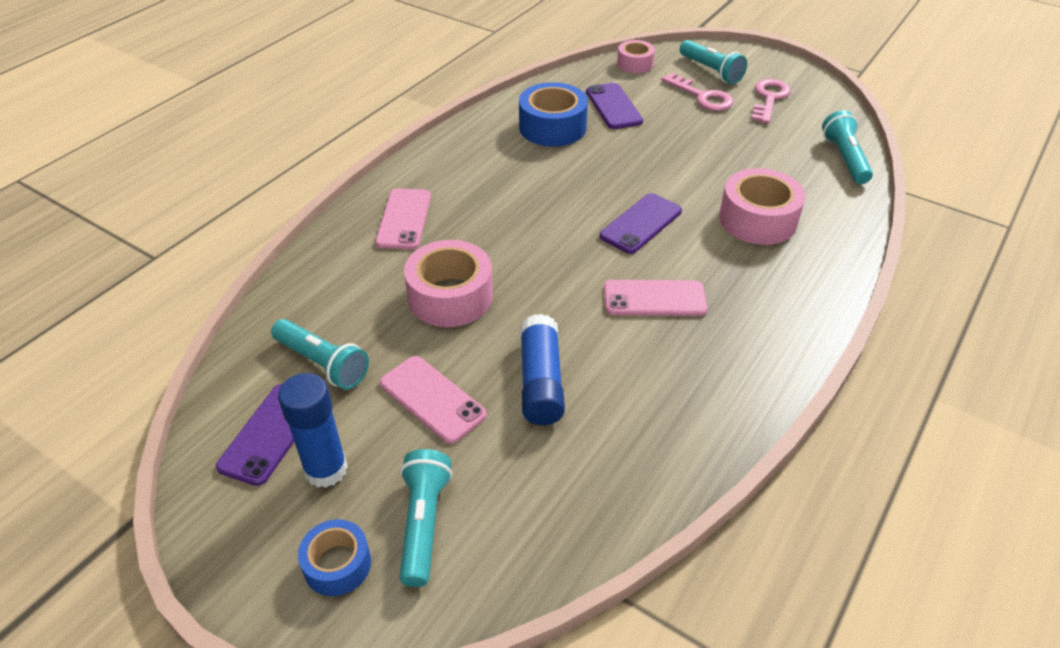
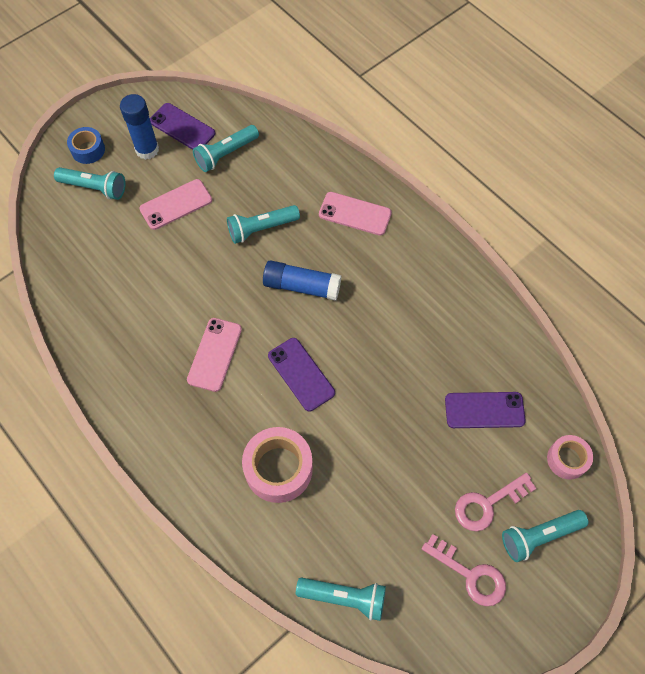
camera: 105 degrees right, 20 degrees up
(450, 296) = (261, 228): pink tape -> turquoise flashlight
(540, 381) = (167, 263): blue glue stick -> blue glue stick (302, 286)
(552, 127) = (458, 346): blue tape -> none

